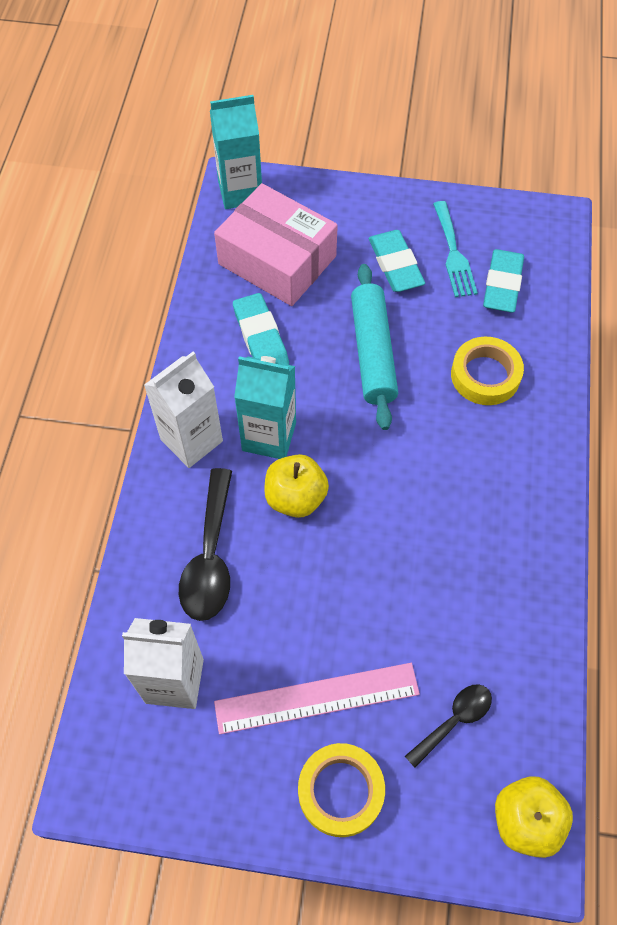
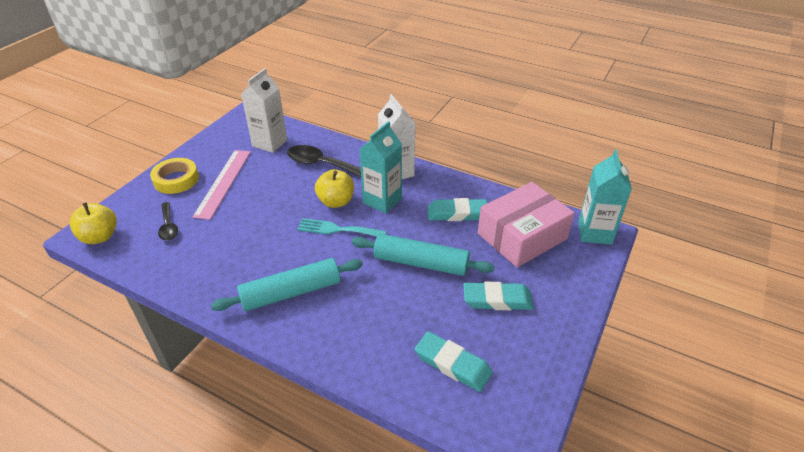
camera: 110 degrees right, 20 degrees down
(453, 253) = (497, 342): turquoise fork -> turquoise fork (337, 229)
(485, 375) = (371, 319): yellow tape -> none
(491, 477) = (291, 293): none -> turquoise rolling pin

